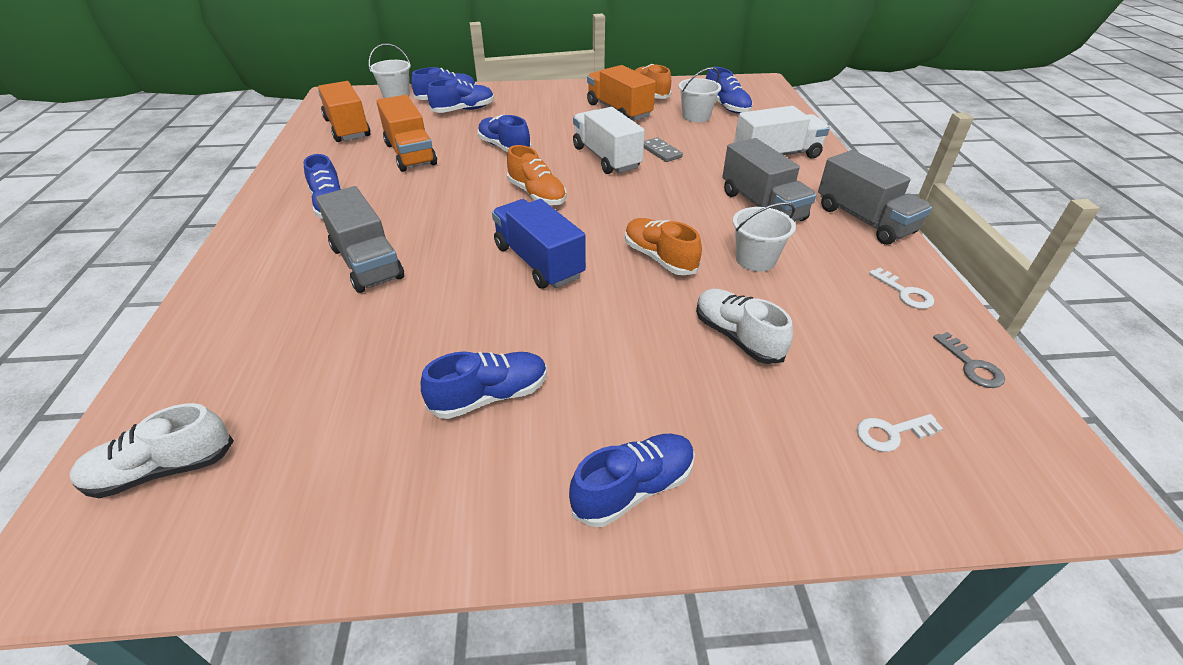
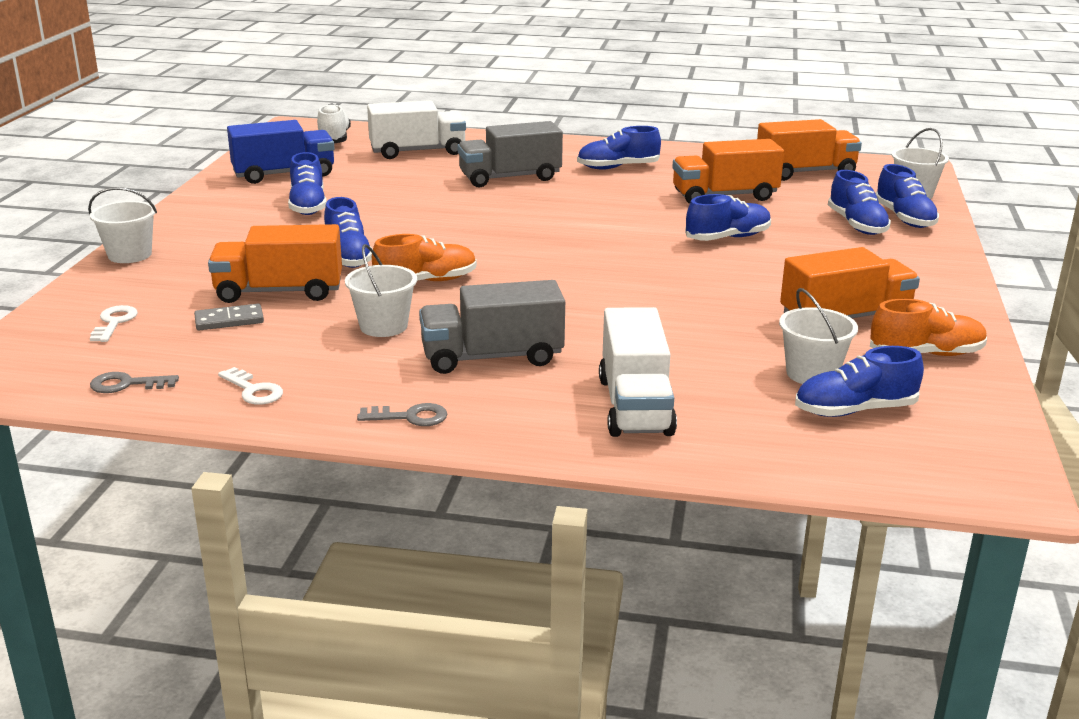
camera: 105 degrees right, 15 degrees down
(537, 194) = (595, 243): orange shoe -> none
(538, 261) = (462, 233): blue truck -> blue truck (284, 174)
(606, 158) = (676, 288): white truck -> white truck (418, 151)
(633, 489) = (183, 234): blue shoe -> blue shoe (348, 256)
(661, 152) = (681, 324): grey domino -> grey domino (229, 320)
(727, 517) = (129, 255): none -> white bucket
(737, 337) = (279, 292): white shoe -> orange truck
(864, 220) = (410, 417): grey truck -> grey key
(904, 292) = (253, 390): white key -> white key turned 120 degrees counterclockwise

